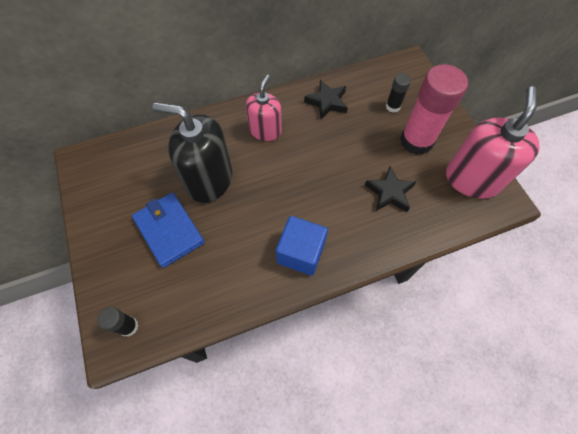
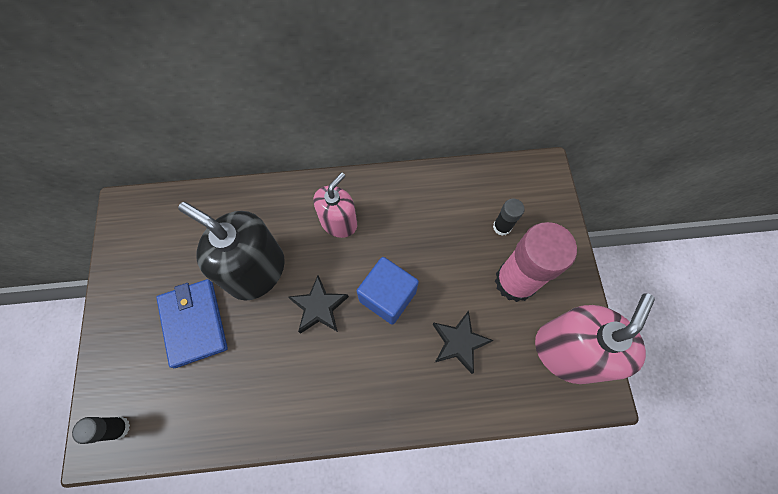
camera: 15 degrees right, 5 degrees up
(301, 253) = (330, 392): blue cube -> blue cube (387, 296)
(327, 102) = (423, 201): black star -> black star (319, 307)

